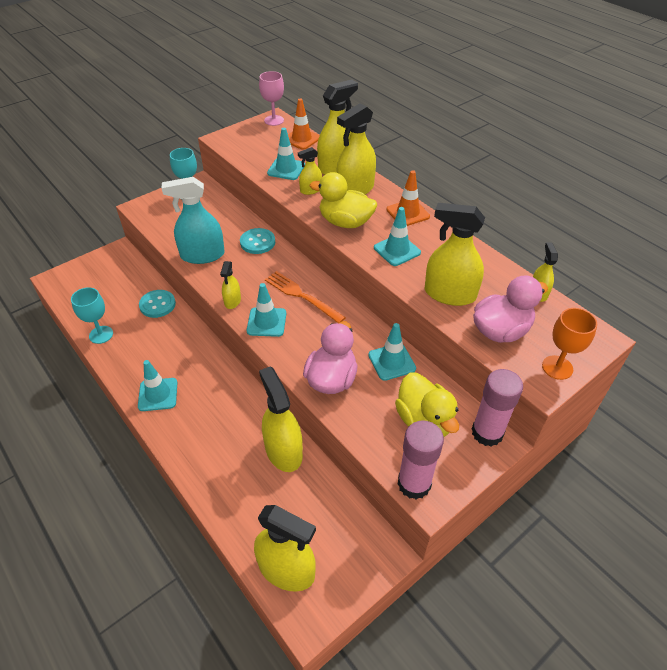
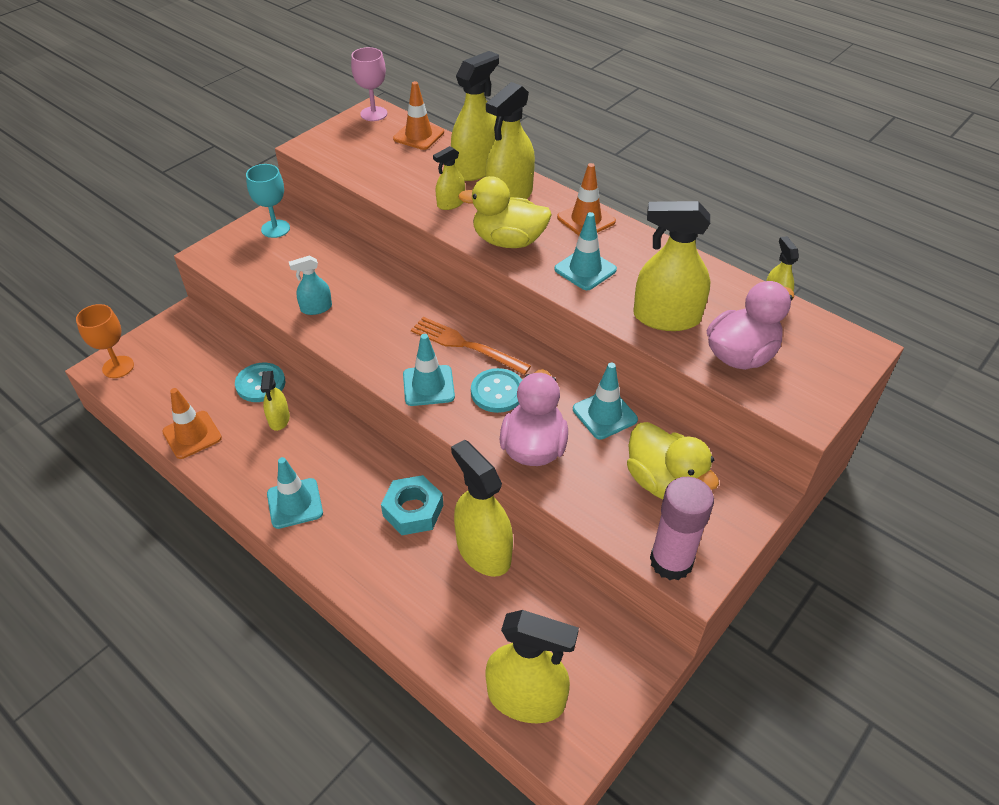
camera: 10 degrees left, 0 degrees up
(101, 334) = (192, 435): turquoise goblet -> orange traffic cone
(202, 255) = (316, 308): turquoise spray bottle -> turquoise spray bottle, size x0.53
(232, 301) = (375, 364): yellow spray bottle -> yellow spray bottle (279, 419)
(240, 412) = (413, 510): none -> turquoise nut
(257, 242) = (387, 281): turquoise button -> turquoise button (497, 392)
(286, 169) = (409, 179): turquoise traffic cone -> none
(487, 432) = (744, 485): pink glue stick -> none
(557, 367) = (819, 391): orange goblet -> orange goblet (118, 367)

